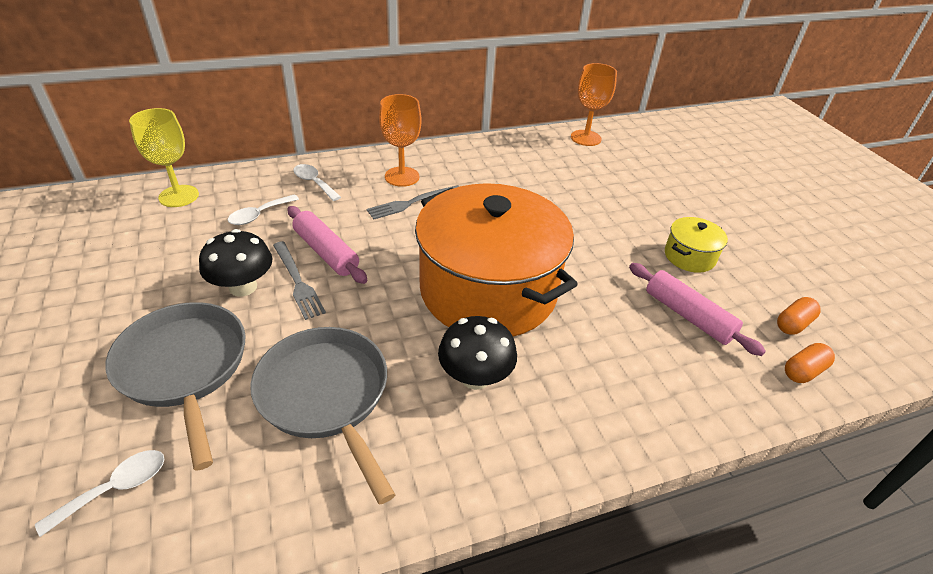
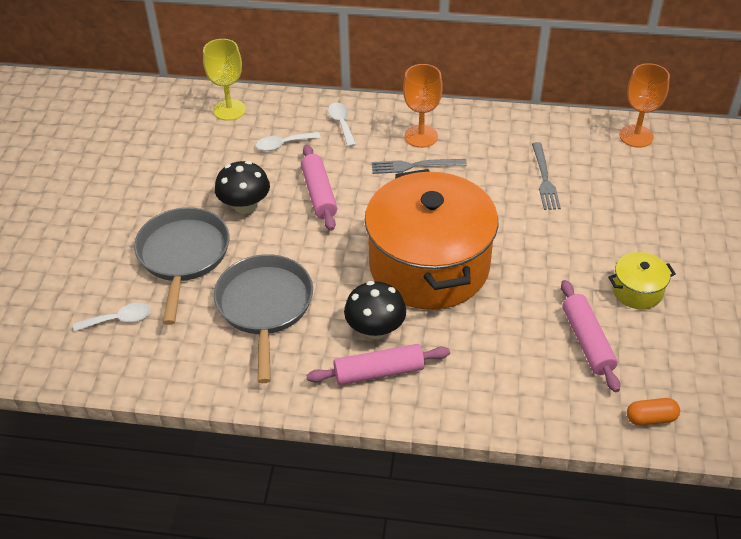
camera: 30 degrees right, 5 degrees up
(297, 281) = (285, 213): grey fork -> grey fork (544, 178)
(511, 426) = (379, 372): none -> pink rolling pin
(793, 324) = (681, 380): orange capsule -> none

